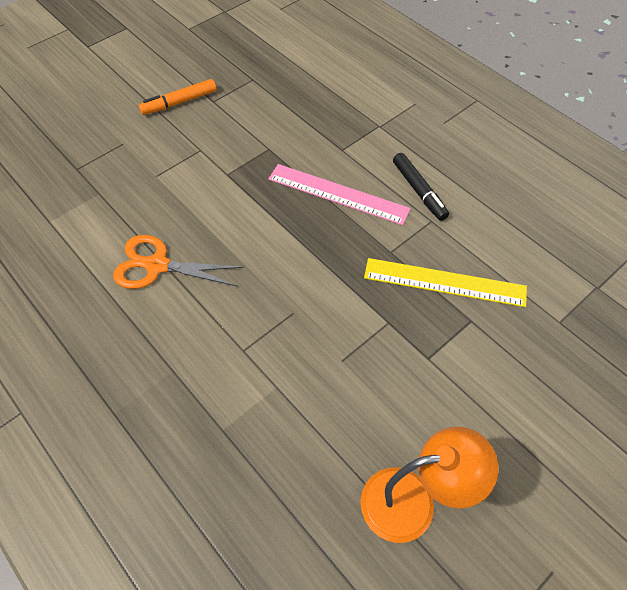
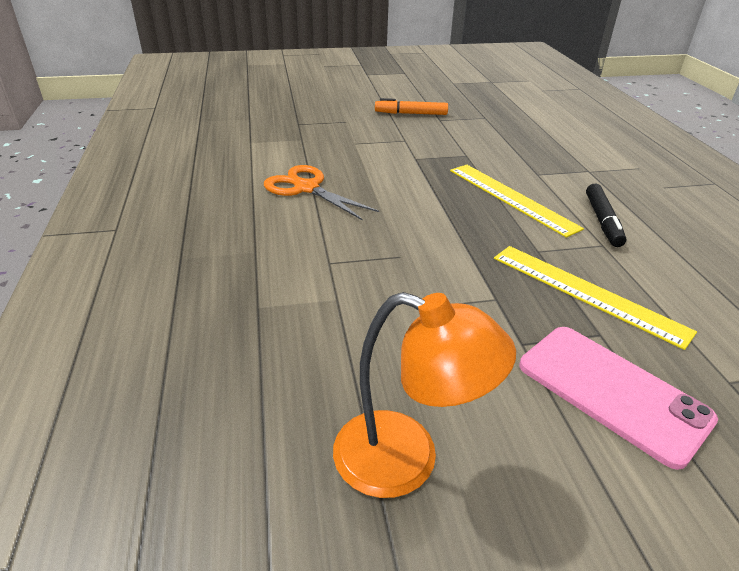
camera: 30 degrees right, 20 degrees down
(338, 194) = (511, 198): pink ruler -> yellow ruler
(500, 371) = (612, 392): none -> pink phone

